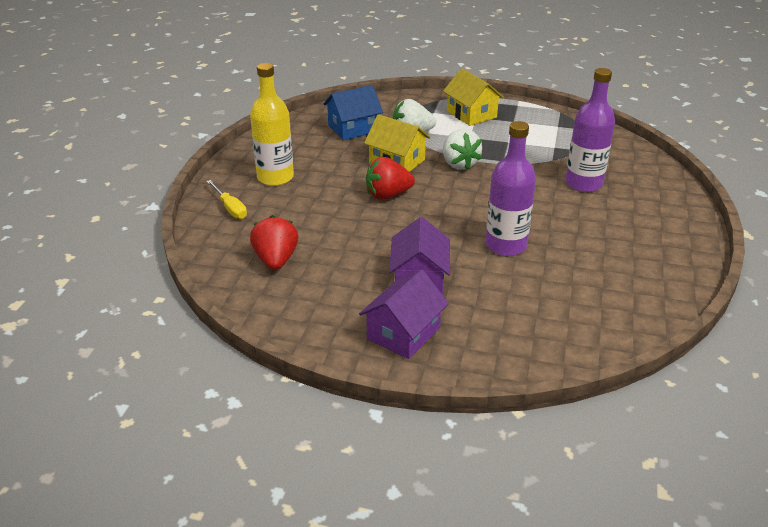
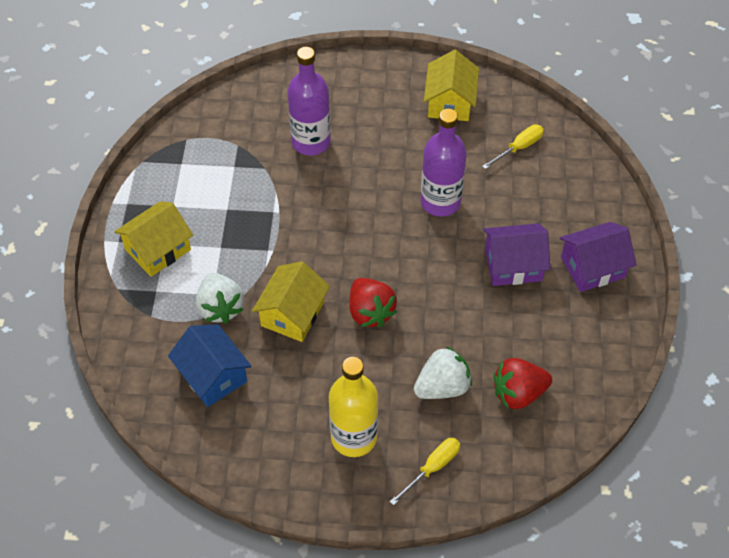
camera: 100 degrees left, 20 degrees up
(403, 333) = (592, 267): purple house -> purple house turned 45 degrees counterclockwise
(459, 164) = (288, 252): white strawberry -> white strawberry (442, 386)
(580, 308) = (519, 148): none -> yellow screwdriver
(646, 269) = (450, 102): none -> yellow house

